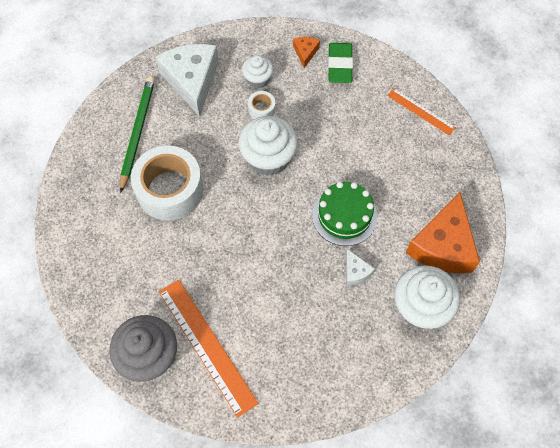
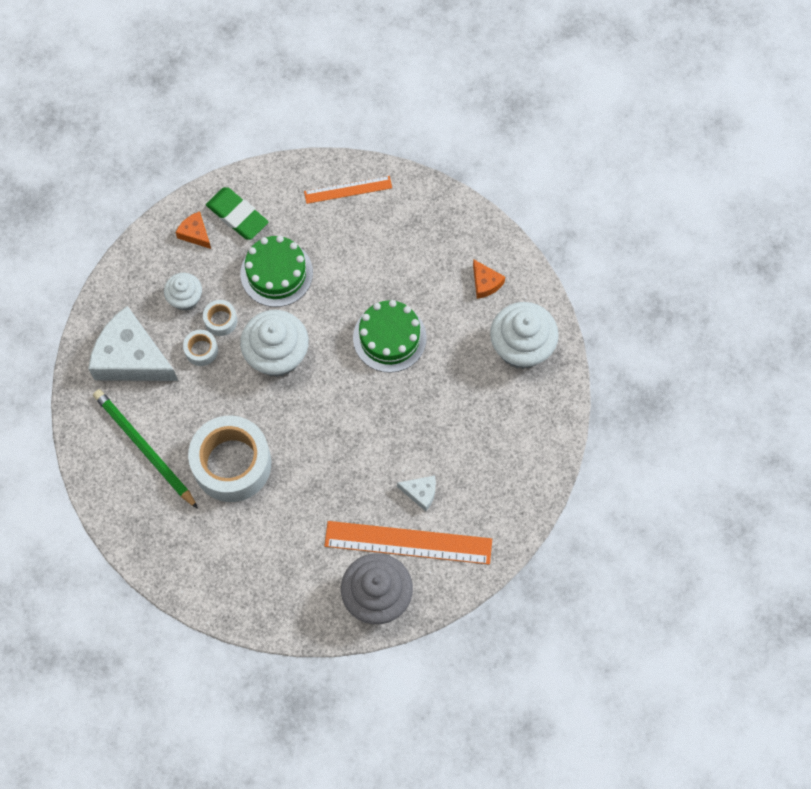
camera: 50 degrees left, 5 degrees up
(231, 114) = (201, 350): none -> white tape
(323, 115) = (276, 273): none -> green cake
(355, 272) = (447, 371): white cheese -> white cheese (420, 493)
(443, 245) = (485, 283): orange cheese -> orange cheese, size x0.45

